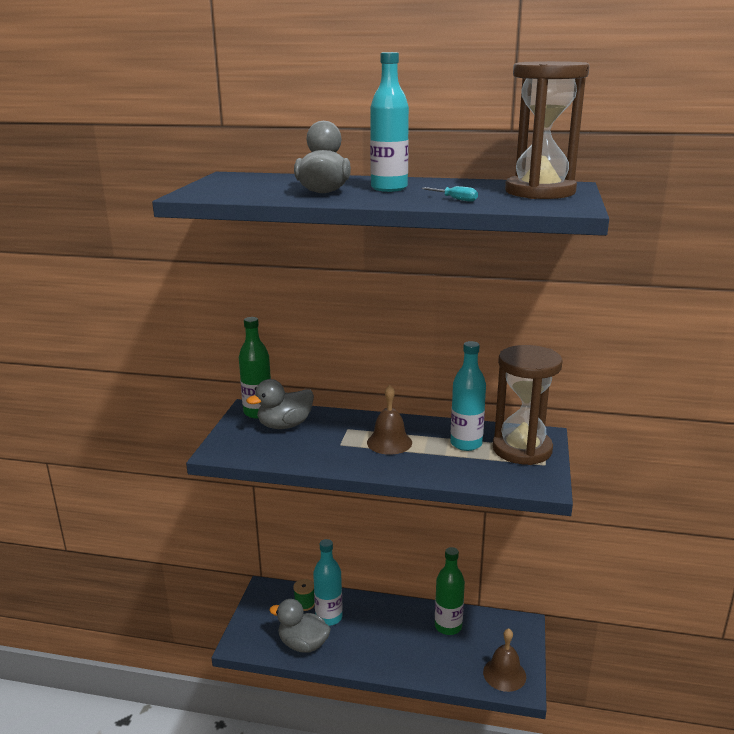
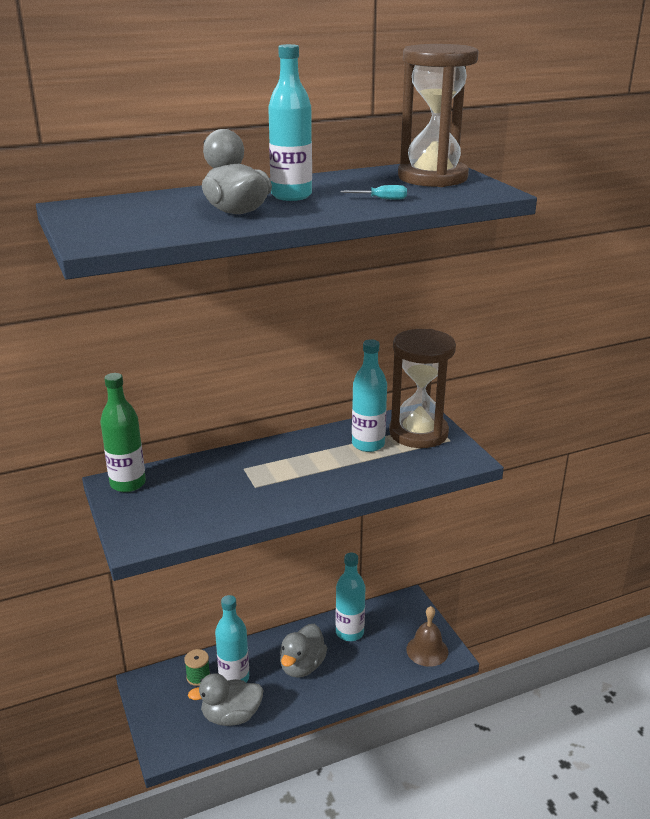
camera: 35 degrees left, 5 degrees up
(285, 425) = (175, 487): grey duck -> grey duck (302, 666)
(389, 442) = (299, 467): brown bell -> none
(448, 626) = (349, 632): green bottle -> turquoise bottle

